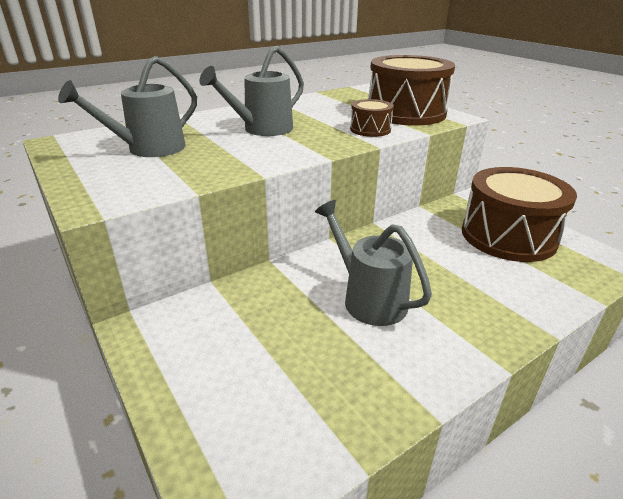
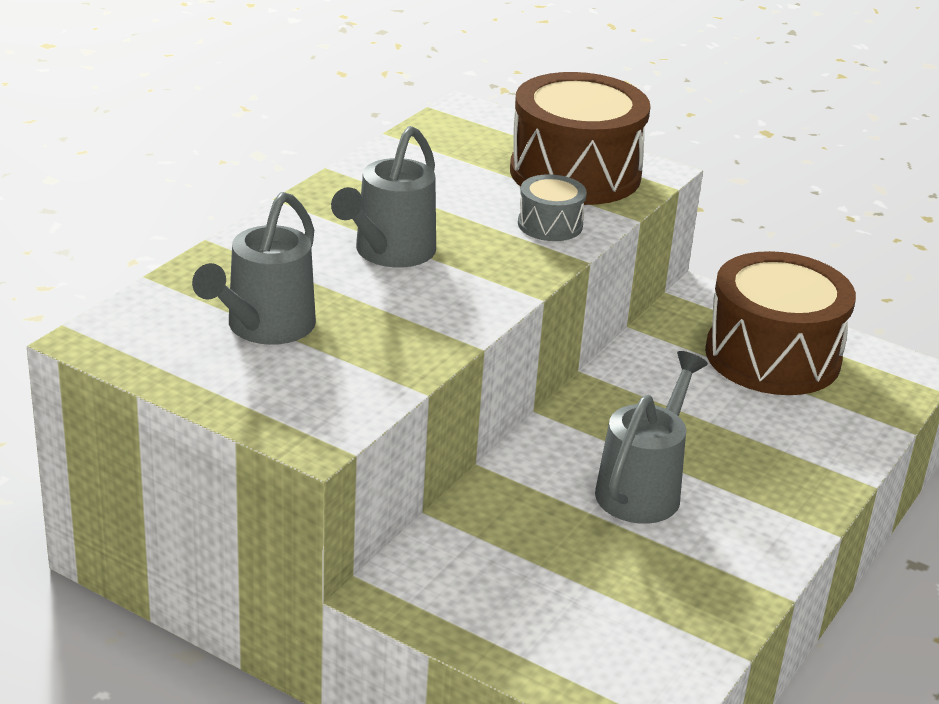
camera: 25 degrees left, 0 degrees up
(368, 298) = (643, 488): grey watering can -> grey watering can turned 90 degrees clockwise
(370, 129) = (550, 225): brown drum -> grey drum

